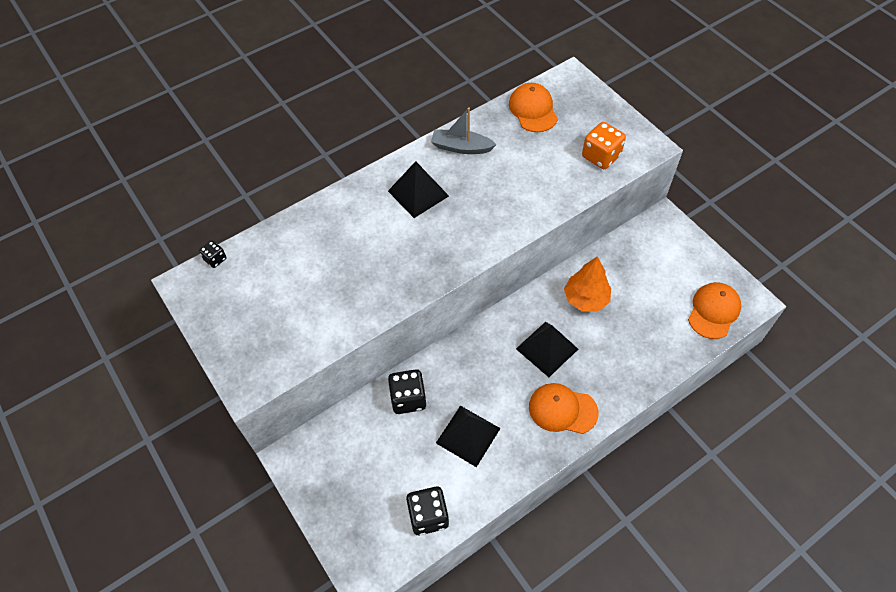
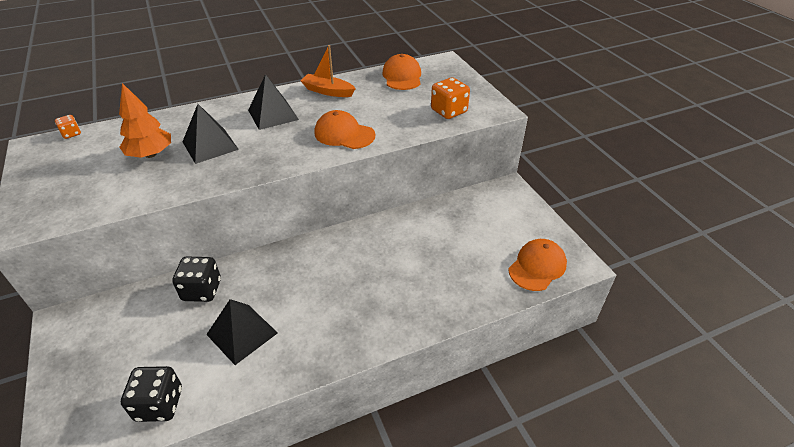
camera: 10 degrees right, 15 degrees down
(215, 259) = (71, 134): black dice -> orange dice
(461, 147) = (328, 91): grey boat -> orange boat
(547, 348) = (356, 271): black pyramid -> black pyramid (210, 145)
(562, 409) = (349, 327): orange cap -> orange cap (344, 134)
(586, 299) = (412, 236): orange tree -> orange tree (151, 154)

